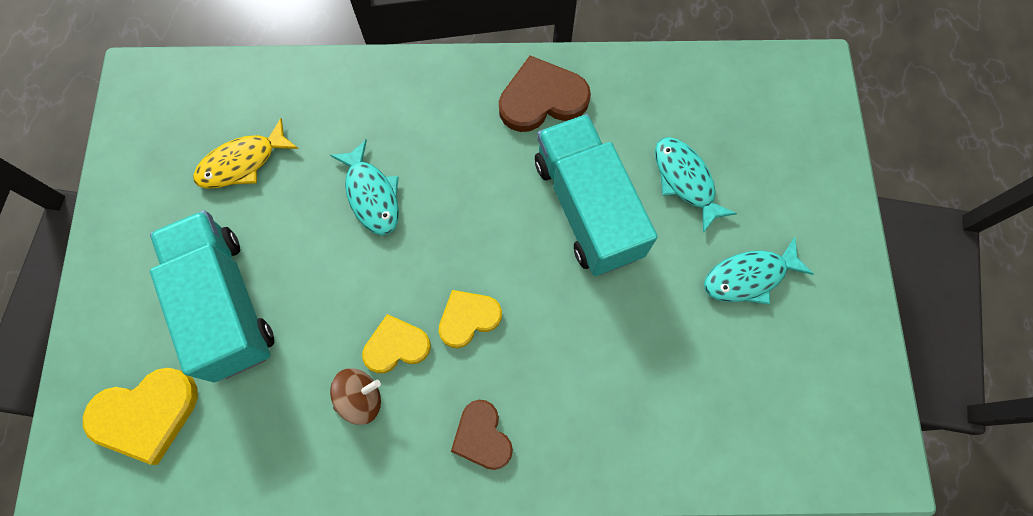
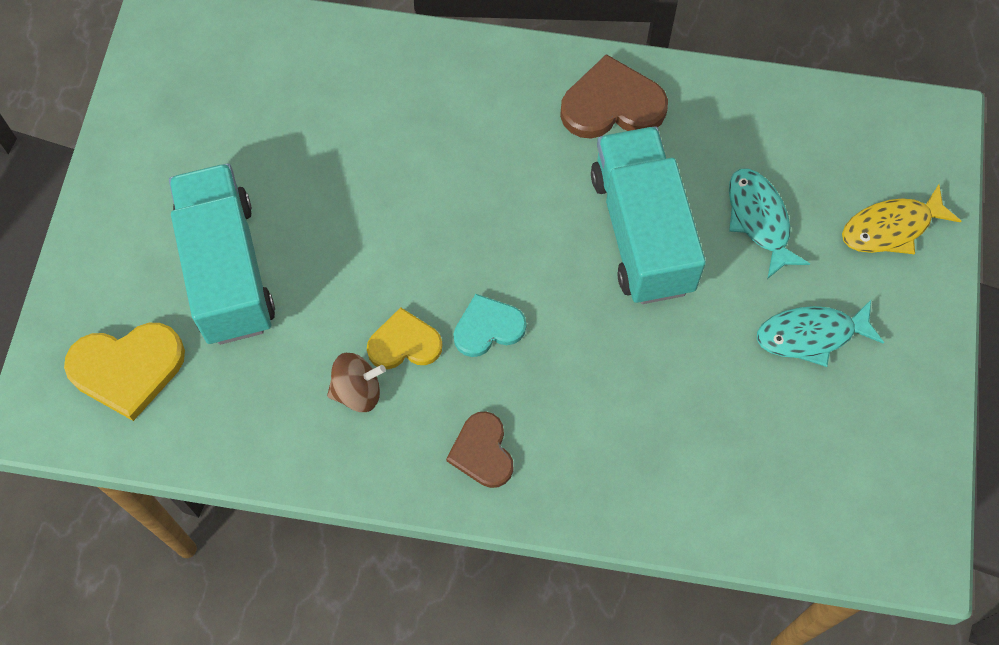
camera: 10 degrees right, 5 degrees down
(242, 162) = (265, 123): yellow fish -> yellow fish (891, 228)
(372, 195) = (403, 180): turquoise fish -> none
(468, 318) = (488, 328): yellow heart -> turquoise heart

